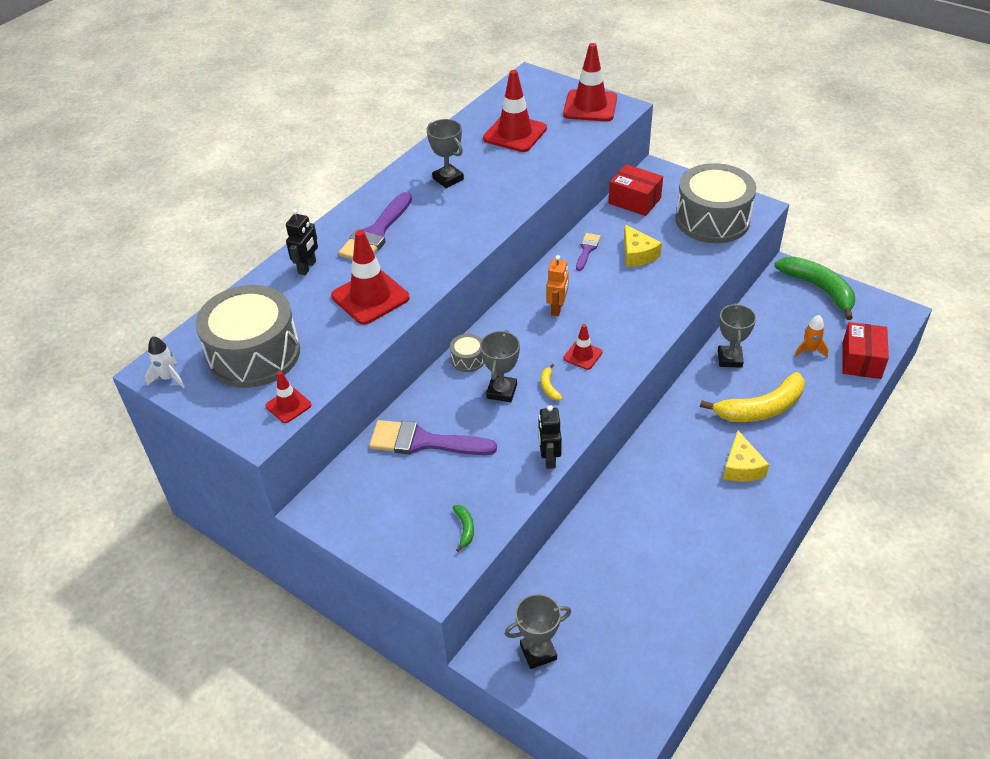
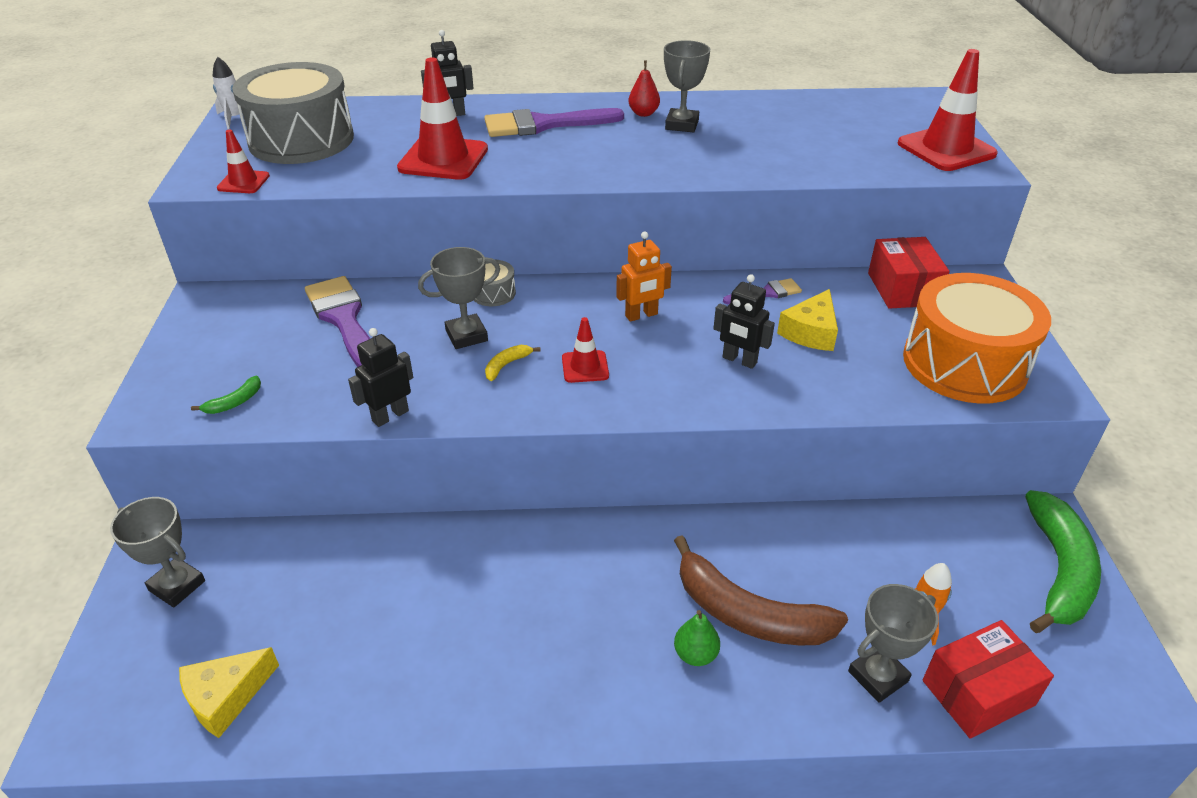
camera: 50 degrees right, 5 degrees down
(414, 186) = (643, 113): none -> red pear
(515, 134) = (816, 128): red traffic cone -> none
(635, 293) = (739, 360): none -> black robot
(712, 220) = (964, 363): grey drum -> orange drum
(729, 359) = (804, 537): grey trophy -> grey trophy (878, 676)
(741, 467) = (620, 643): yellow cheese -> yellow cheese (226, 697)
(761, 408) = (748, 613): yellow banana -> brown banana
(770, 442) = (695, 654): none -> green pear

